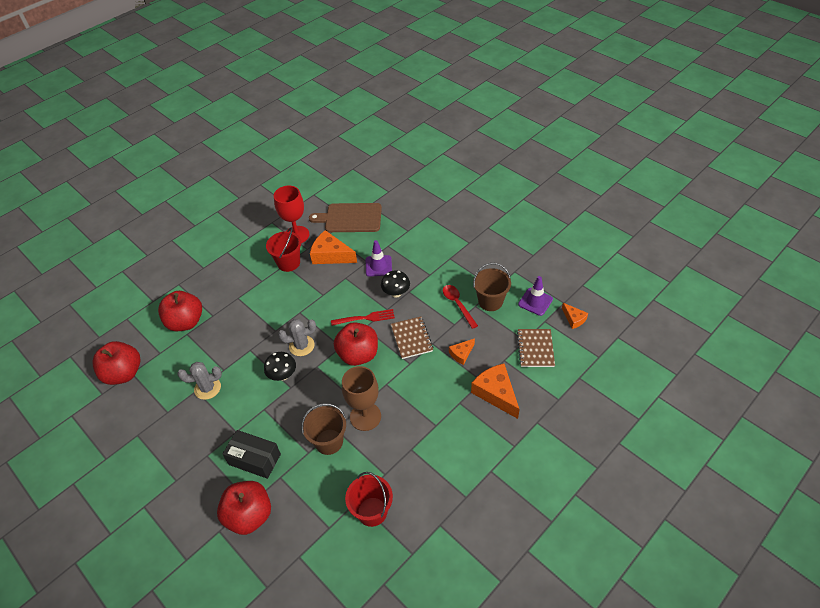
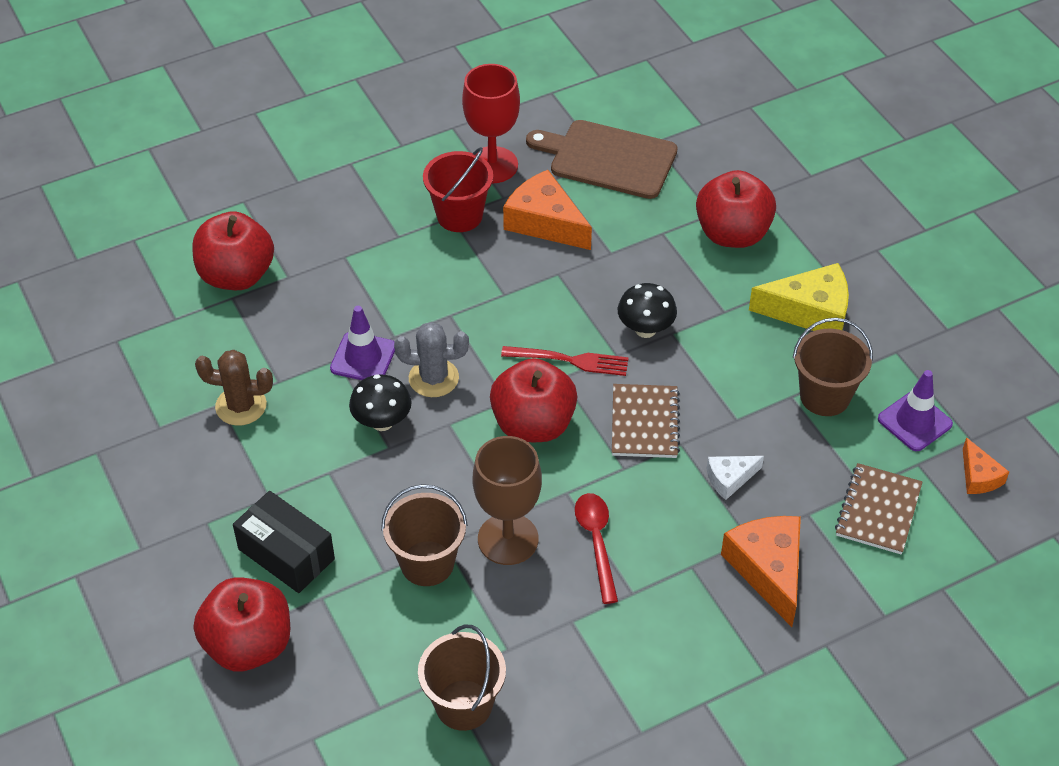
camera: 15 degrees right, 0 degrees up
(124, 373) = (102, 338): red apple -> red apple (732, 234)
(207, 388) = (241, 406): grey cactus -> brown cactus
(372, 511) = (464, 705): red bucket -> brown bucket
(378, 266) = (630, 268): purple traffic cone -> purple traffic cone (363, 358)
(458, 304) = (758, 384): red spoon -> red spoon (597, 542)
(461, 354) = (729, 479): orange cheese -> white cheese
(468, 263) = (810, 311): none -> yellow cheese

